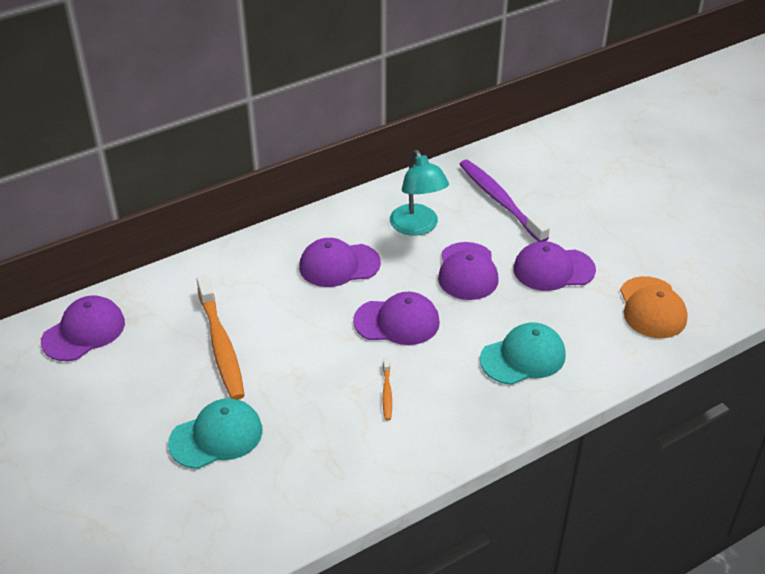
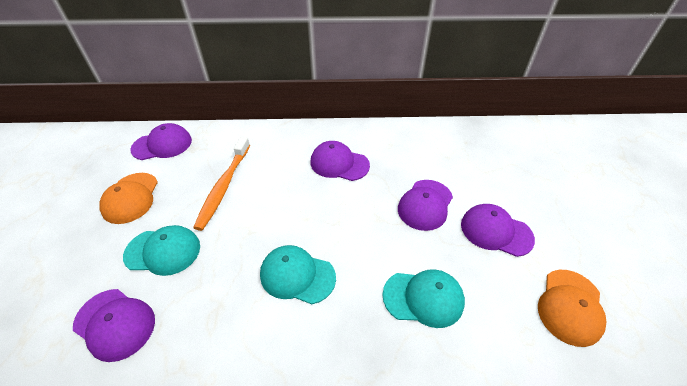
camera: 30 degrees right, 5 degrees up
(112, 405) = (130, 198): none -> orange cap
(387, 393) = (297, 275): orange toothbrush -> turquoise cap
(397, 322) = (347, 221): purple cap -> purple cap (115, 324)
(417, 227) = (411, 158): turquoise lamp -> none
(500, 200) = (484, 161): purple toothbrush -> none

